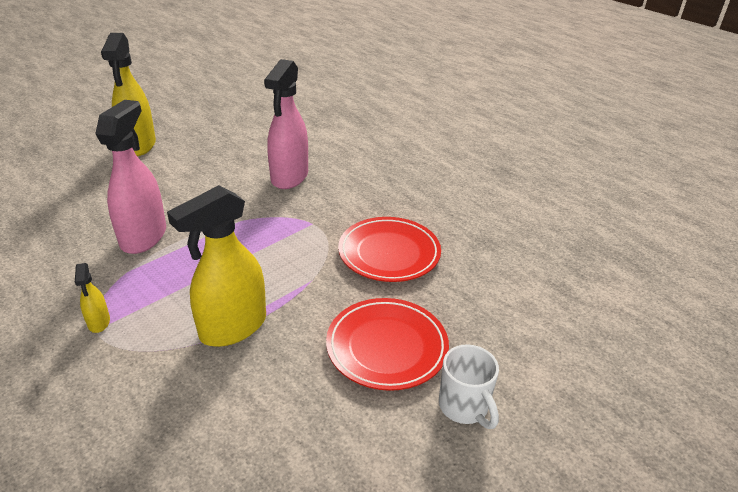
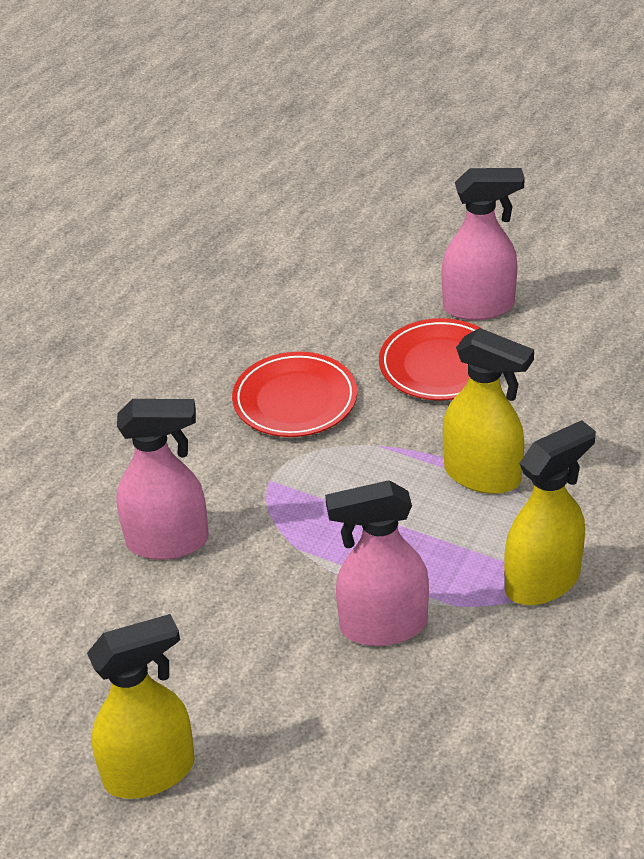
camera: 105 degrees left, 5 degrees up
(99, 322) = (543, 581): yellow spray bottle -> yellow spray bottle, size x2.20
(464, 407) = (479, 307): white mug -> pink spray bottle

